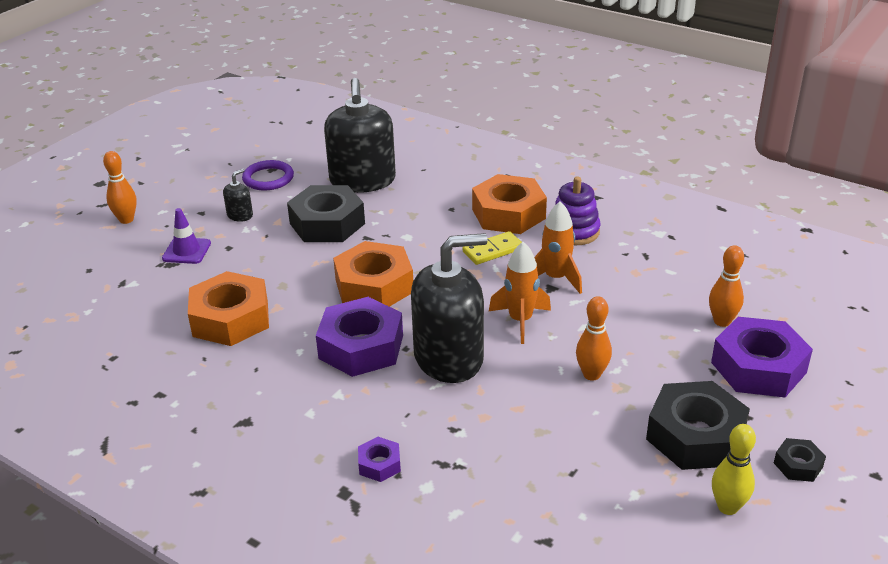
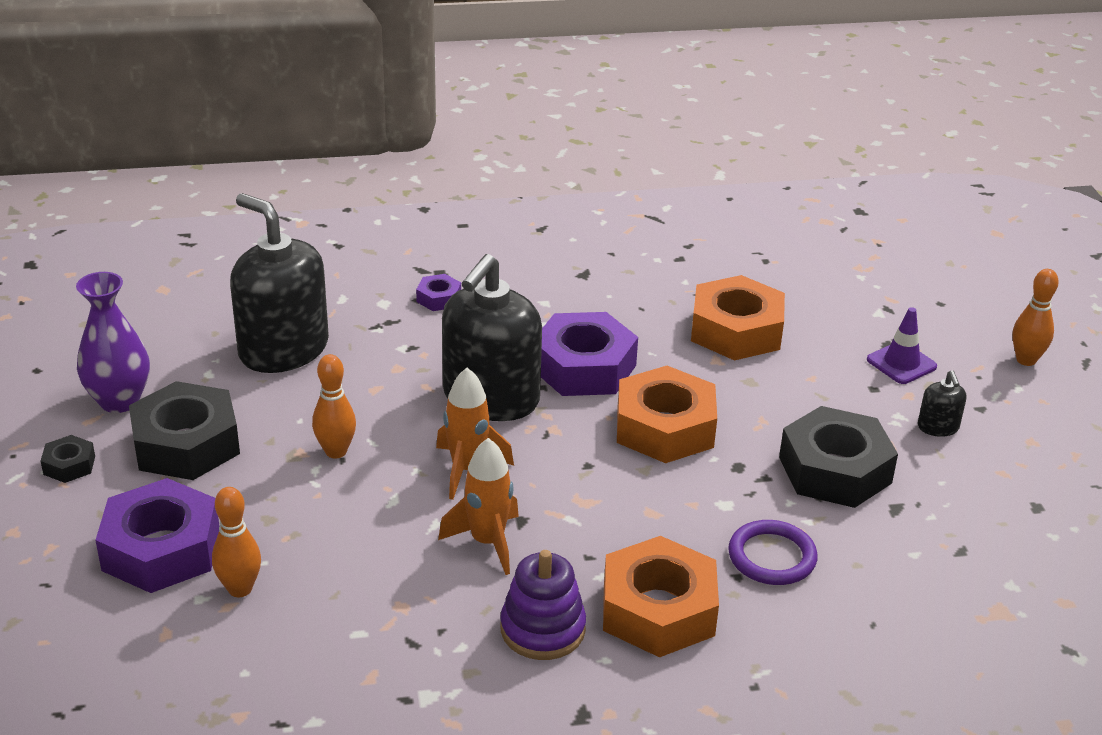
camera: 135 degrees right, 0 degrees up
(268, 178) = (1012, 491): purple ring -> purple ring (772, 557)
(362, 181) = (908, 555): black soap dispenser -> black soap dispenser (283, 349)
(493, 250) = (604, 540): yellow domino -> none
(727, 507) = (119, 401): yellow bowling pin -> purple vase

